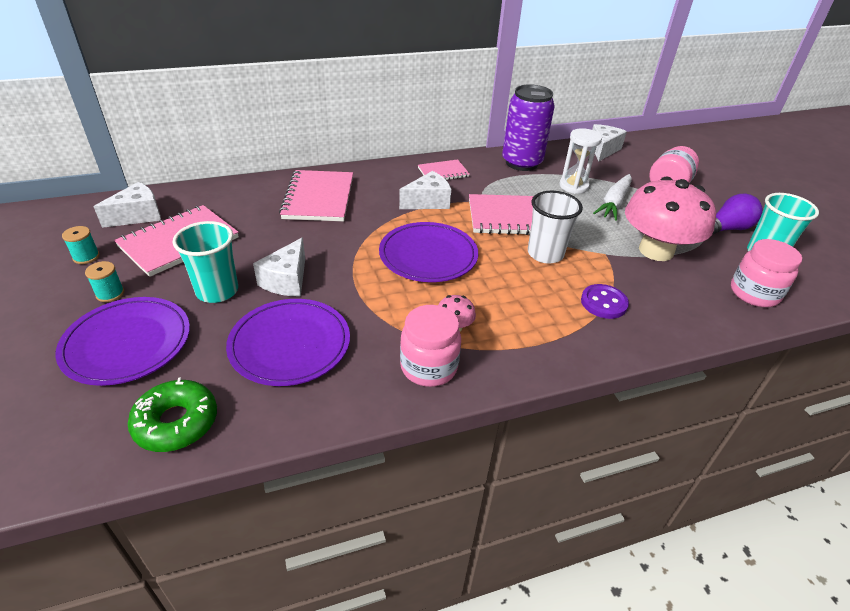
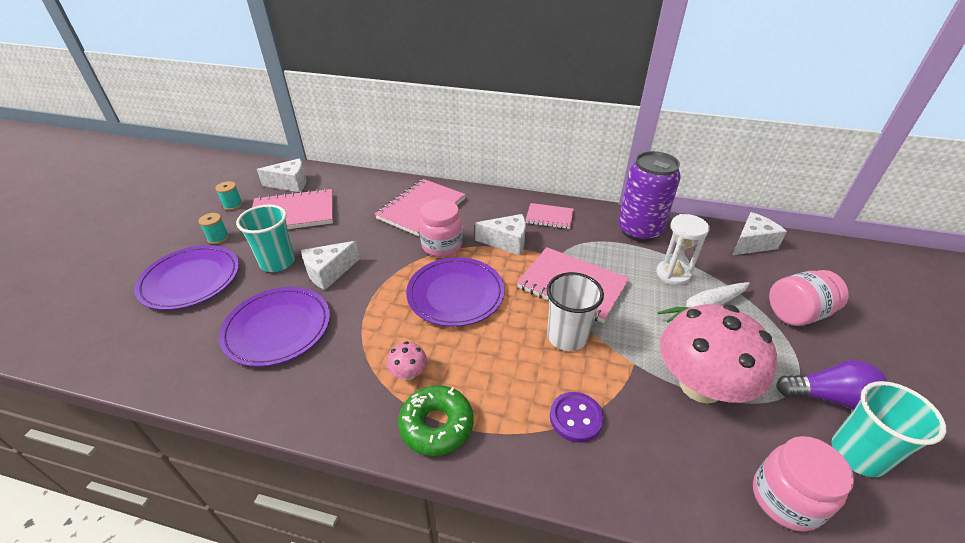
camera: 35 degrees right, 0 degrees up
(176, 422) = (156, 355): green donut -> green donut (436, 425)
(428, 367) = (351, 400): pink jar -> pink jar (442, 246)

